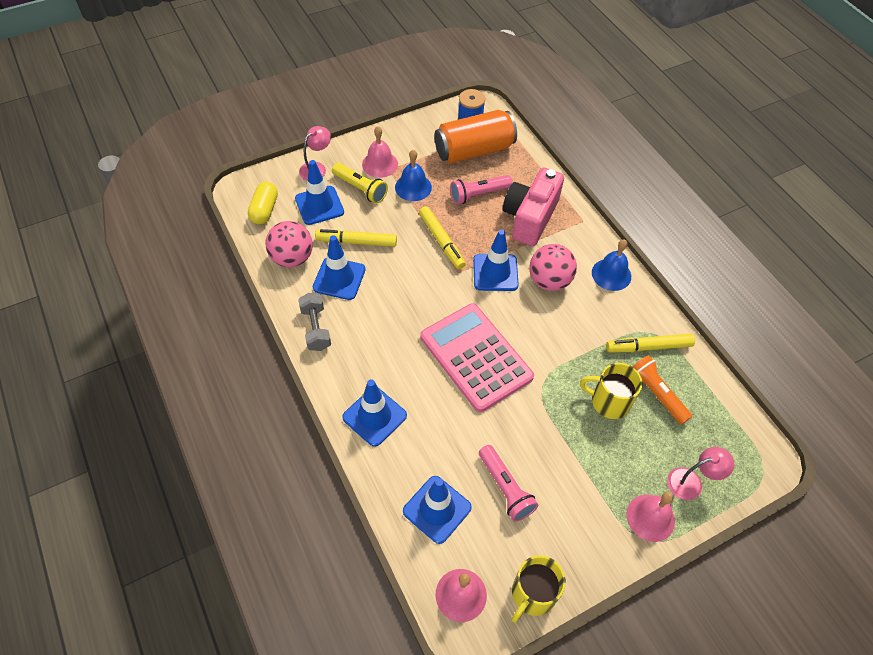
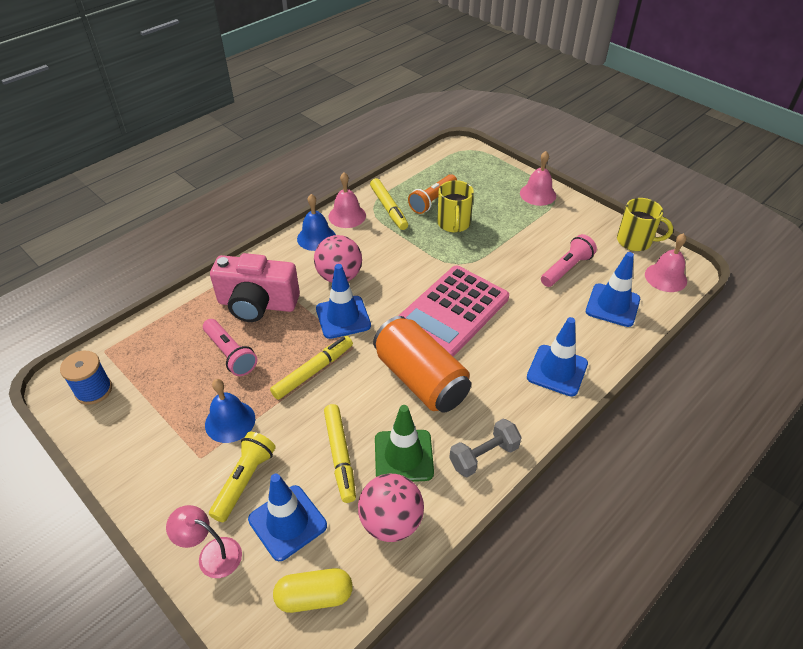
camera: 105 degrees left, 10 degrees down
(339, 278) = (403, 456): blue traffic cone -> green traffic cone
(380, 164) = (192, 472): pink bell -> pink bell (347, 216)
(474, 150) = (152, 374): orange can -> orange can (420, 379)
(691, 482) = (497, 178): pink lamp -> none

